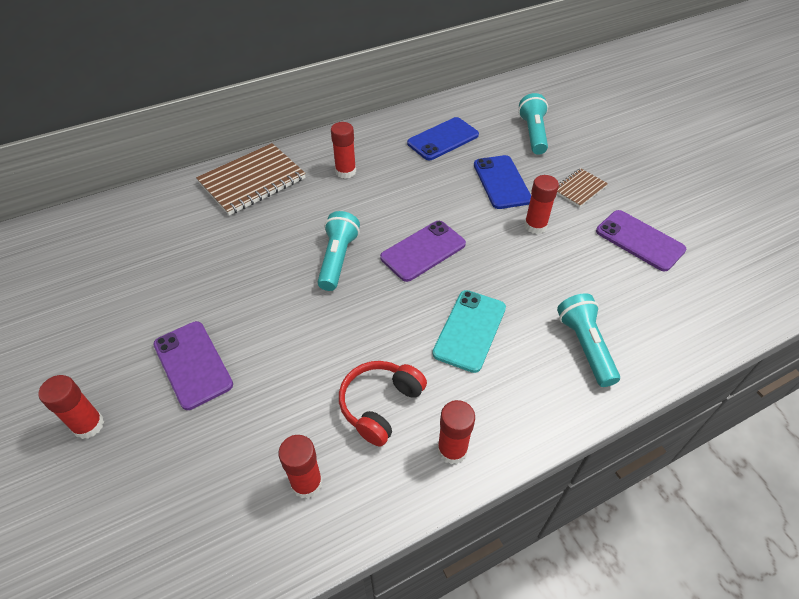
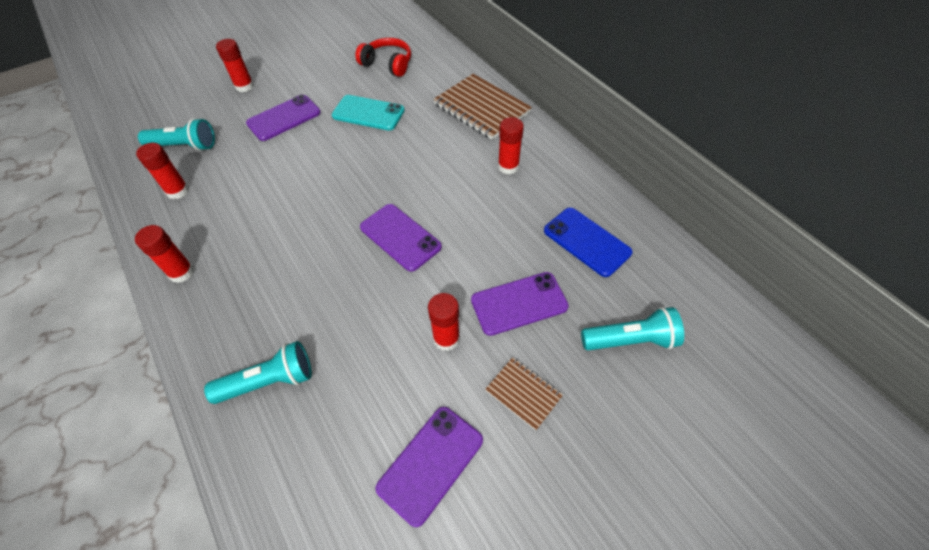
camera: 85 degrees right, 5 degrees up
(338, 259) = (387, 177): turquoise flashlight -> turquoise flashlight (184, 146)
(380, 405) = (231, 223): red headphones -> red headphones (387, 64)
(470, 330) = (299, 280): turquoise phone -> turquoise phone (368, 113)
(501, 182) = (519, 303): blue phone -> purple phone

